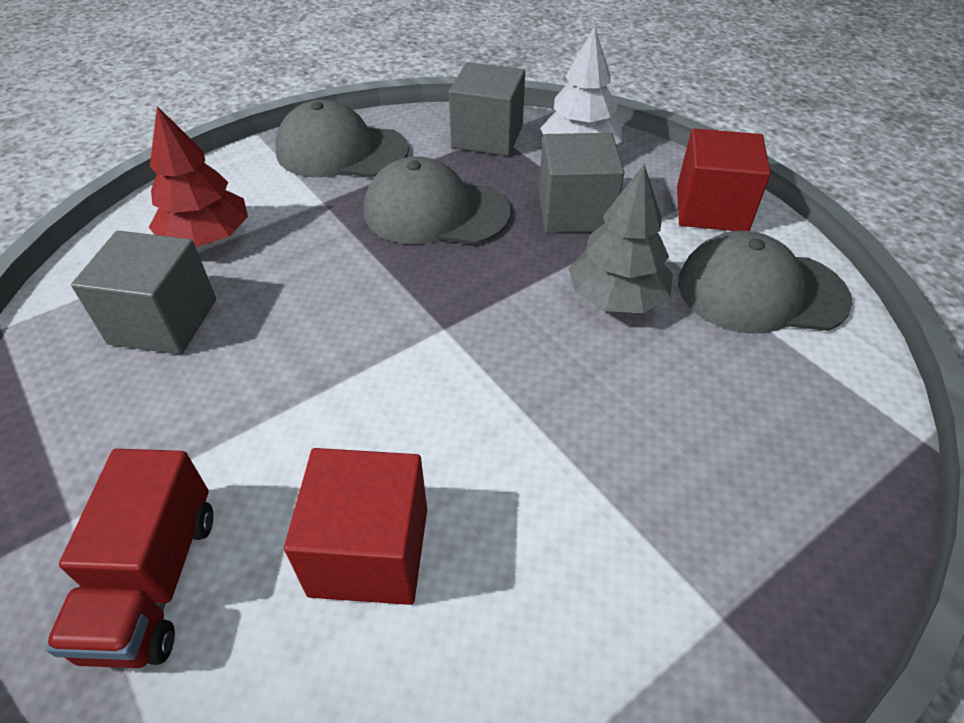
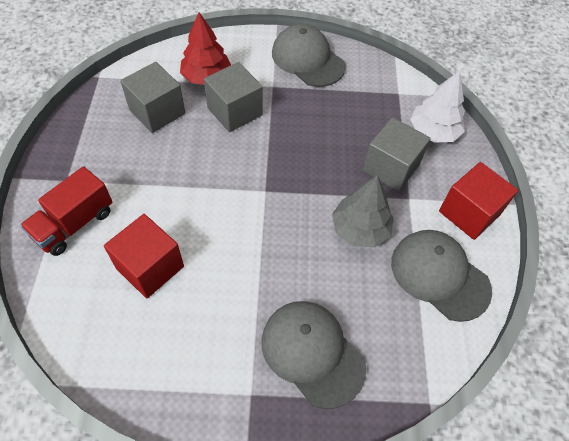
camera: 35 degrees right, 10 degrees up
(435, 212) = (320, 124): grey cap -> grey cap (312, 353)
(487, 136) = (391, 92): grey cube -> grey cube (234, 111)

